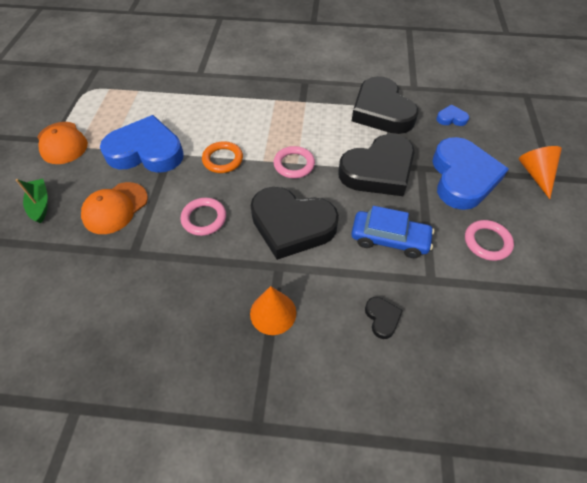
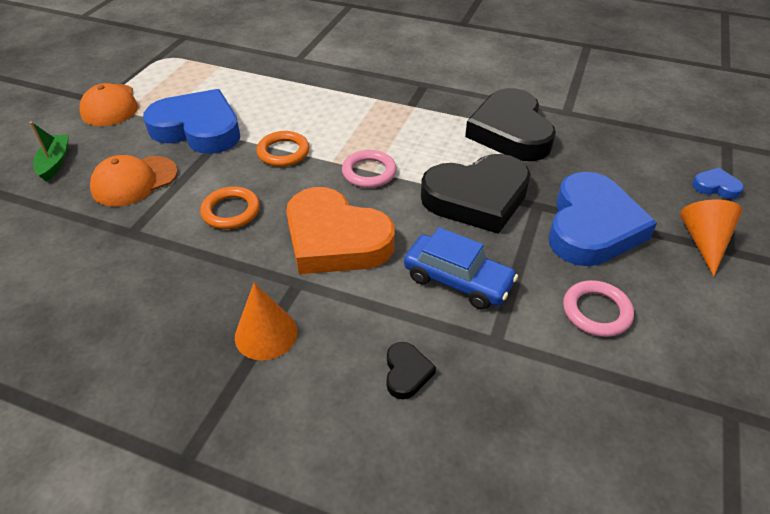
camera: 15 degrees right, 10 degrees down
(204, 218) = (231, 211): pink ring -> orange ring
(291, 225) = (335, 239): black heart -> orange heart
(451, 118) = (604, 155): blue heart -> blue heart (715, 186)

